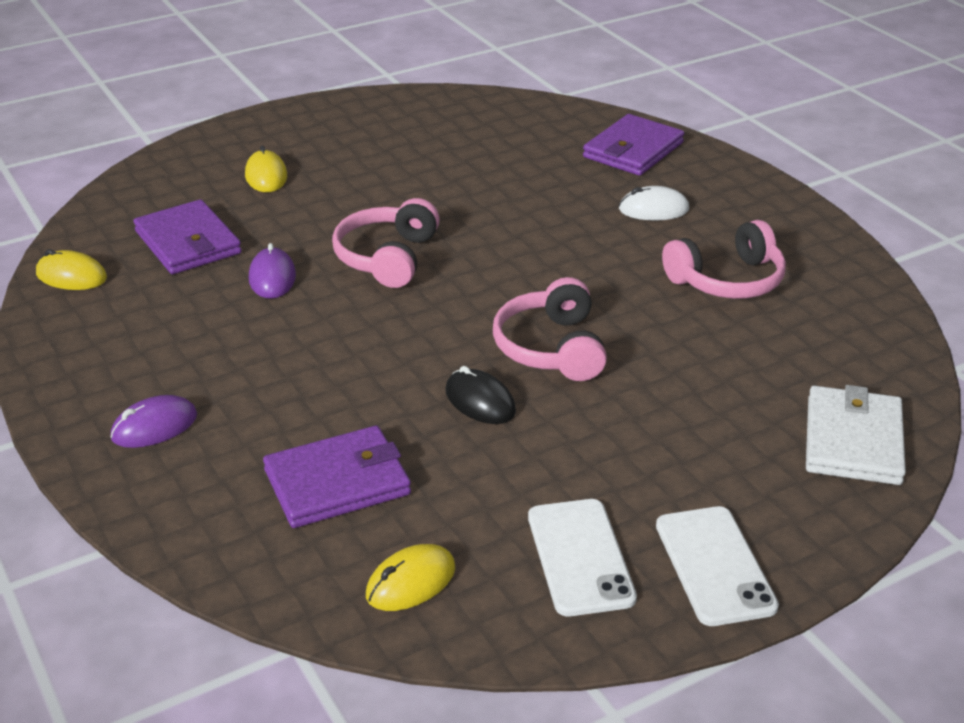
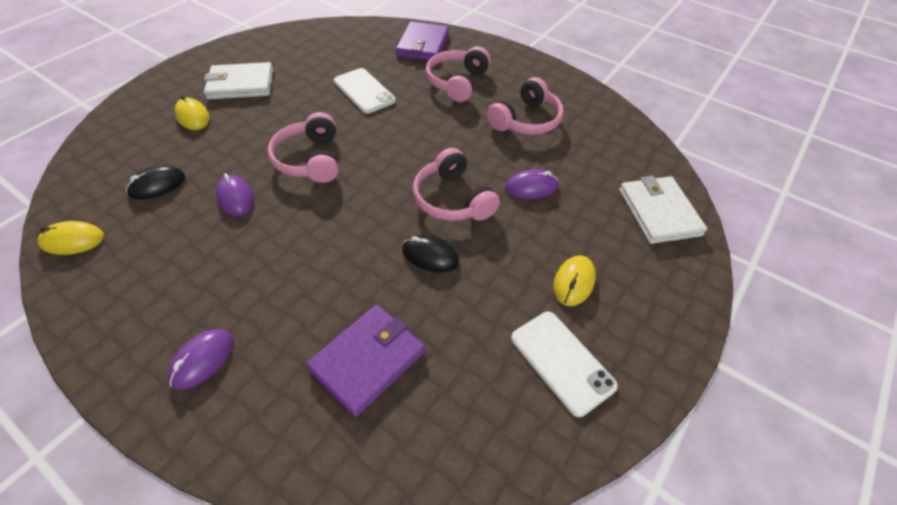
camera: 25 degrees left, 15 degrees up
(188, 242) = (157, 185): purple wallet -> black mouse
(345, 150) = (241, 84): none -> white wallet
(411, 582) = (465, 431): yellow mouse -> yellow mouse (574, 282)
(653, 209) = (457, 82): white mouse -> pink headphones
(675, 362) = (531, 187): none -> purple mouse
(715, 565) = (643, 335): white phone -> white phone (364, 91)

